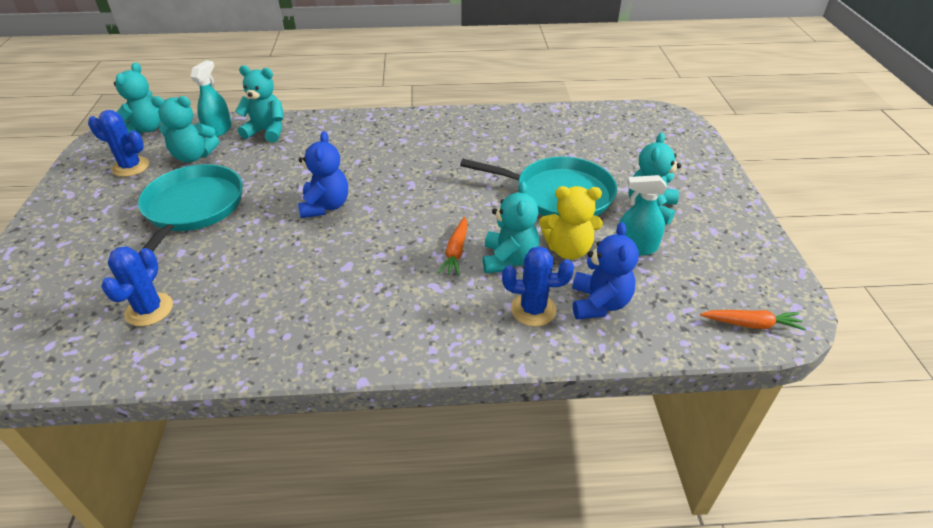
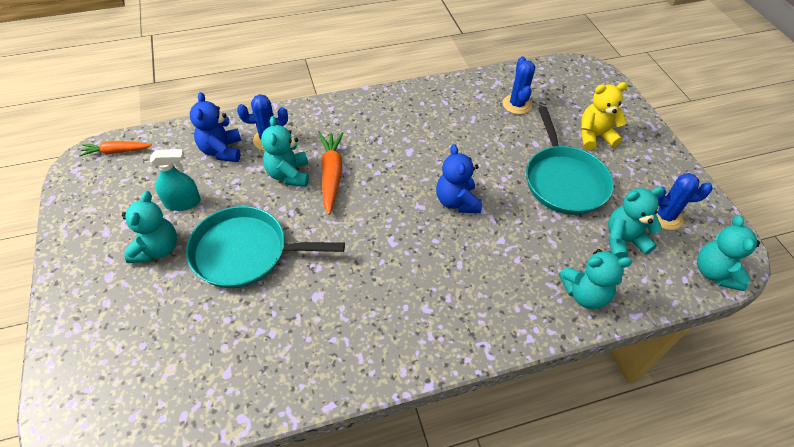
camera: 165 degrees right, 10 degrees up
(218, 130) = (638, 286): turquoise spray bottle -> none
(456, 252) = (331, 175): orange carrot -> orange carrot, size x1.54
(568, 250) = (240, 191): yellow teddy bear -> yellow teddy bear (594, 136)

